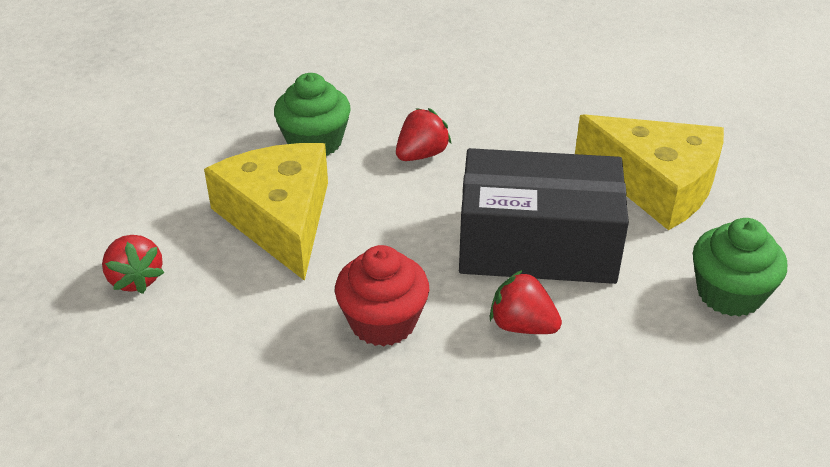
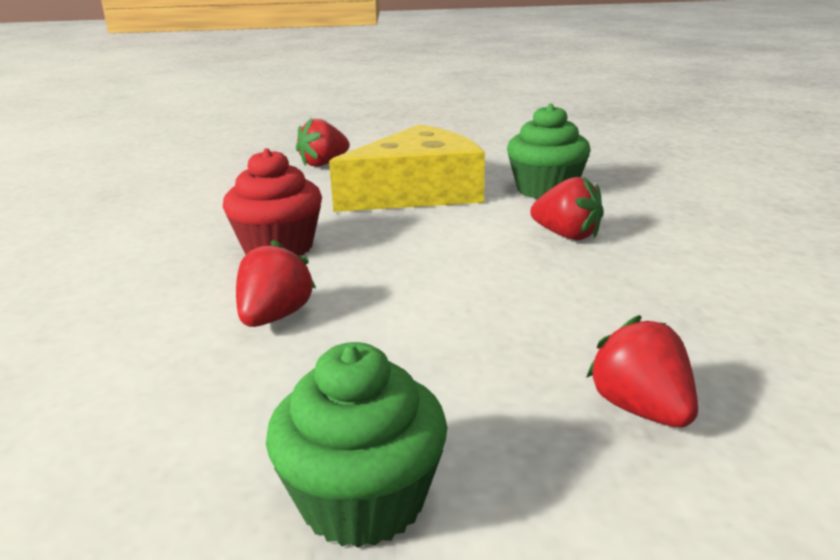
camera: 80 degrees right, 15 degrees down
(537, 245) = (429, 316): black box -> none
(656, 184) = (641, 409): yellow cheese -> red strawberry

